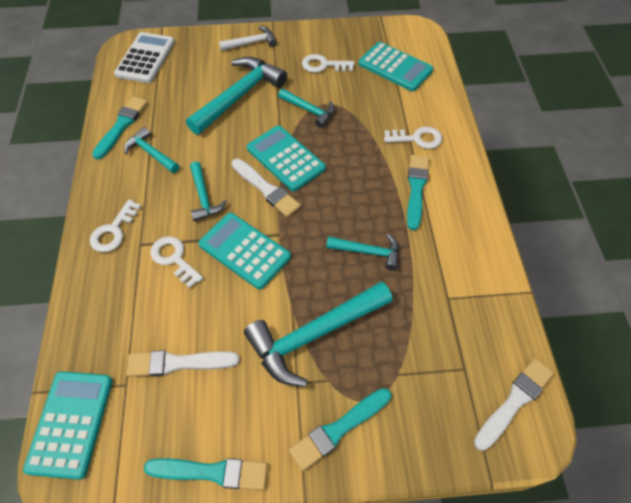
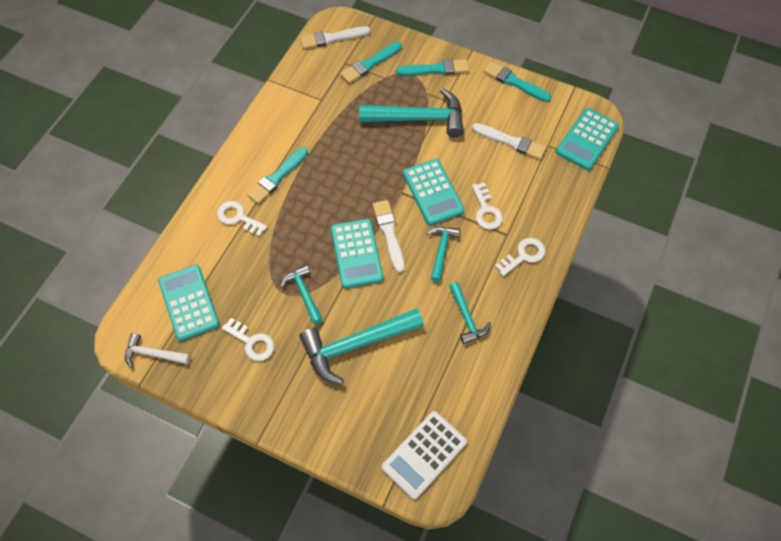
camera: 150 degrees left, 5 degrees up
(121, 126) = (482, 365): turquoise brush -> turquoise brush (370, 64)
(251, 43) = (301, 416): white hammer -> white hammer (153, 354)
(368, 252) = (348, 150): turquoise hammer -> none

